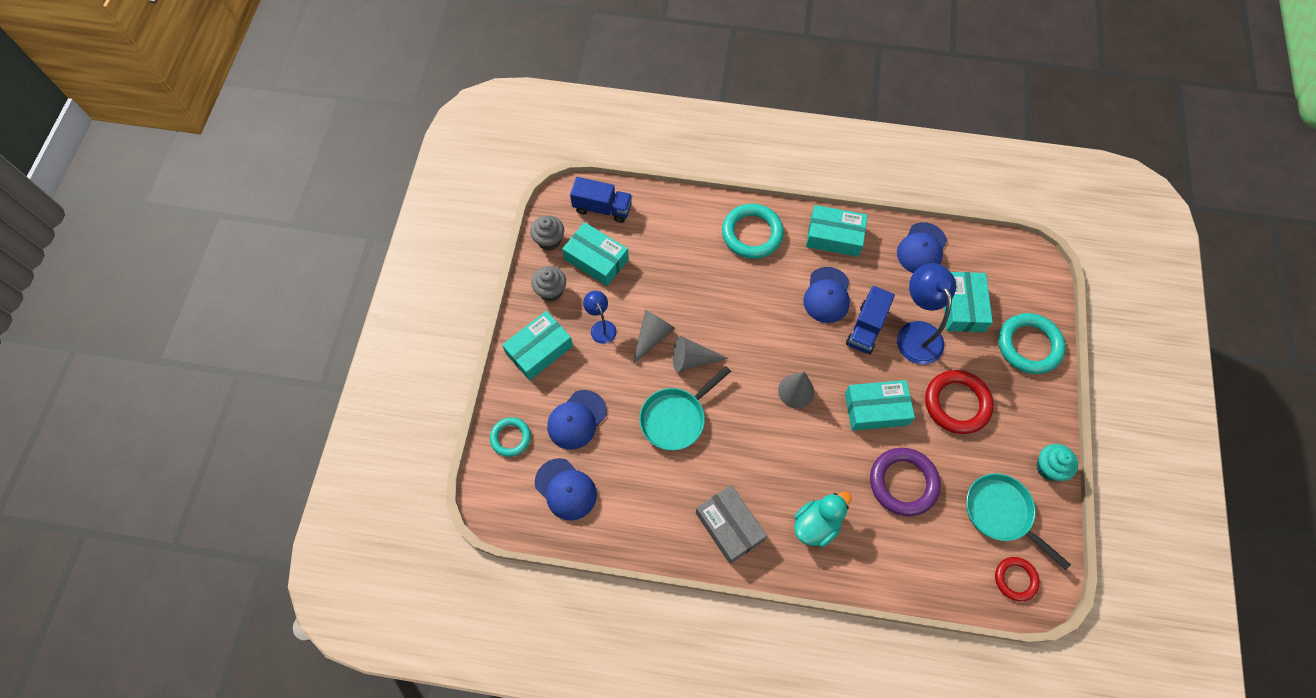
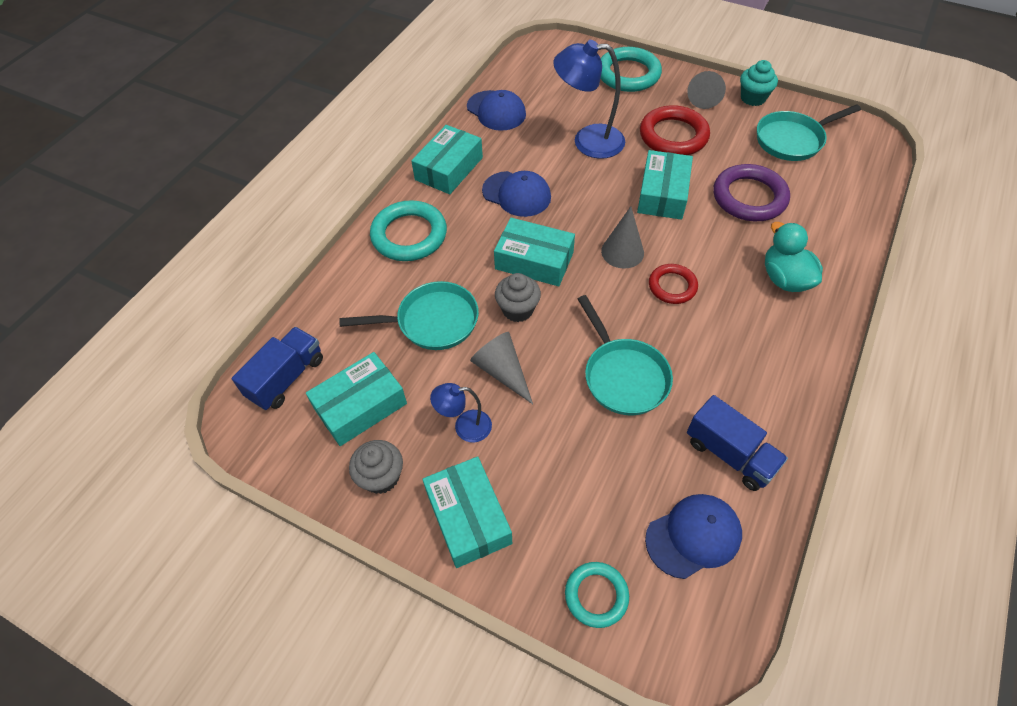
camera: 70 degrees left, 10 degrees down
(549, 240) = (299, 458): grey cupcake -> grey cupcake (517, 309)
(577, 420) = (593, 494): blue cap -> none
(678, 278) = (432, 321): none -> turquoise pan
(692, 359) = (550, 337): grey cone -> grey cone (704, 96)
(729, 526) = (776, 359): grey box -> none
(866, 328) = (568, 175): blue truck -> blue truck (730, 454)
(962, 307) = (572, 103): turquoise box -> turquoise box (534, 261)
(1015, 579) = (859, 150): red ring -> red ring (672, 286)

